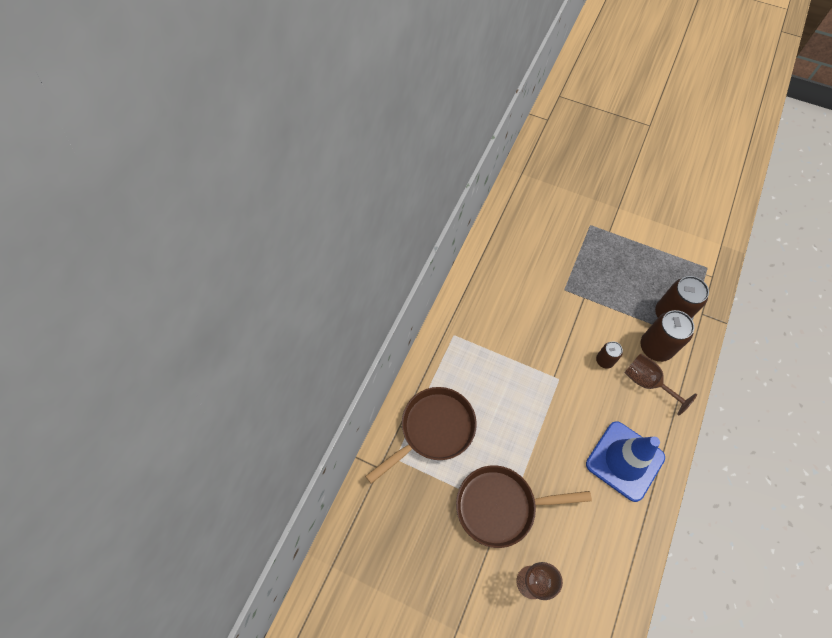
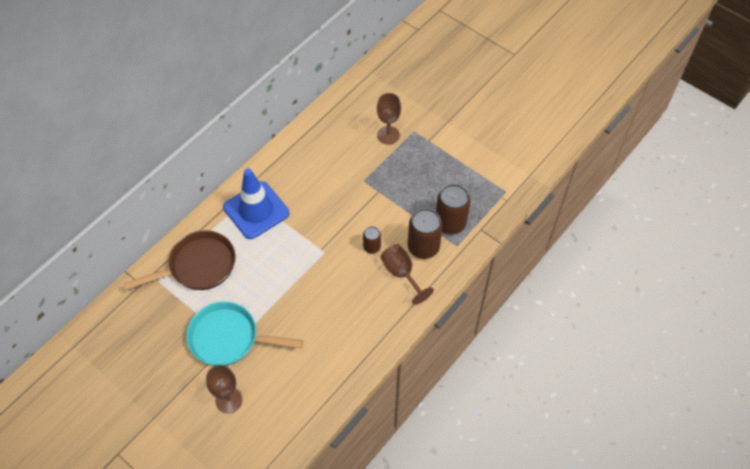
camera: 15 degrees right, 5 degrees down
(501, 506) = (228, 338): brown pan -> turquoise pan
(567, 235) = (388, 135): none -> brown goblet
(624, 461) = (351, 330): blue traffic cone -> blue traffic cone (256, 210)

